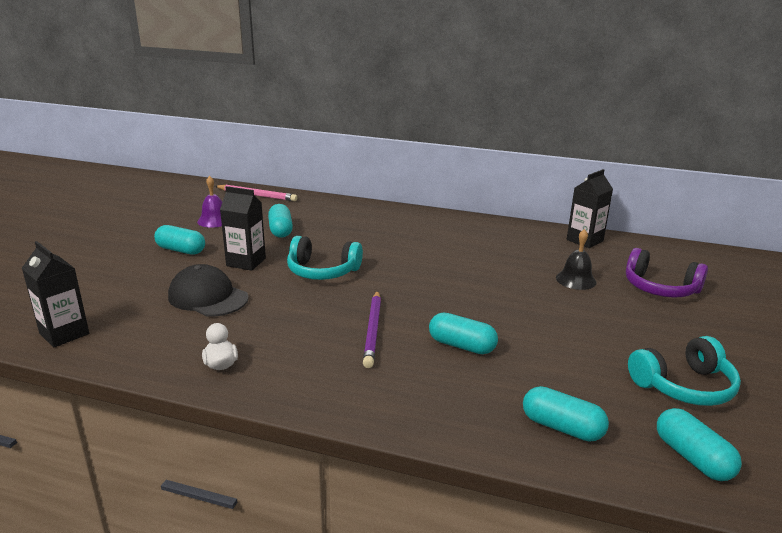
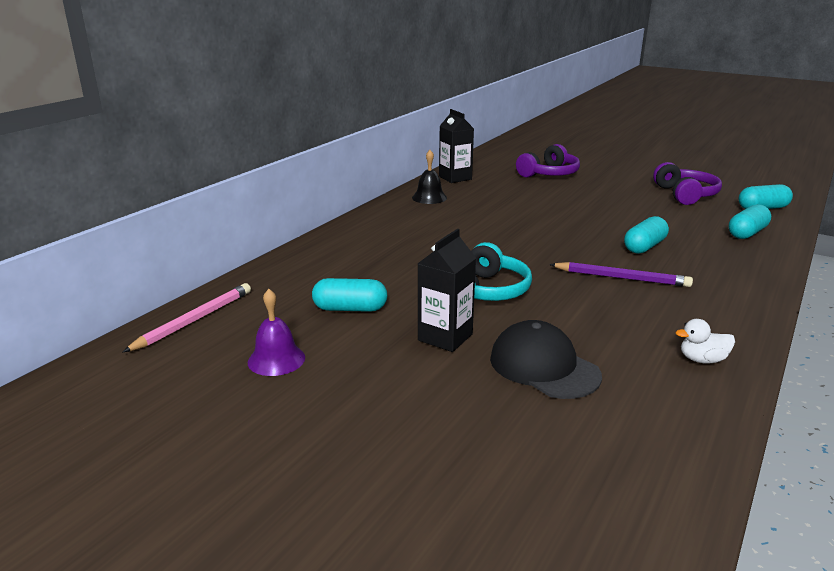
camera: 75 degrees left, 0 degrees up
(64, 334) = (650, 491): black carton -> none
(181, 250) = (382, 390): turquoise capsule -> none
(208, 297) = (544, 367): black cap -> black cap turned 90 degrees clockwise
(576, 280) = (531, 193): black bell -> black bell (429, 197)
(684, 386) = (685, 195): turquoise headphones -> purple headphones

